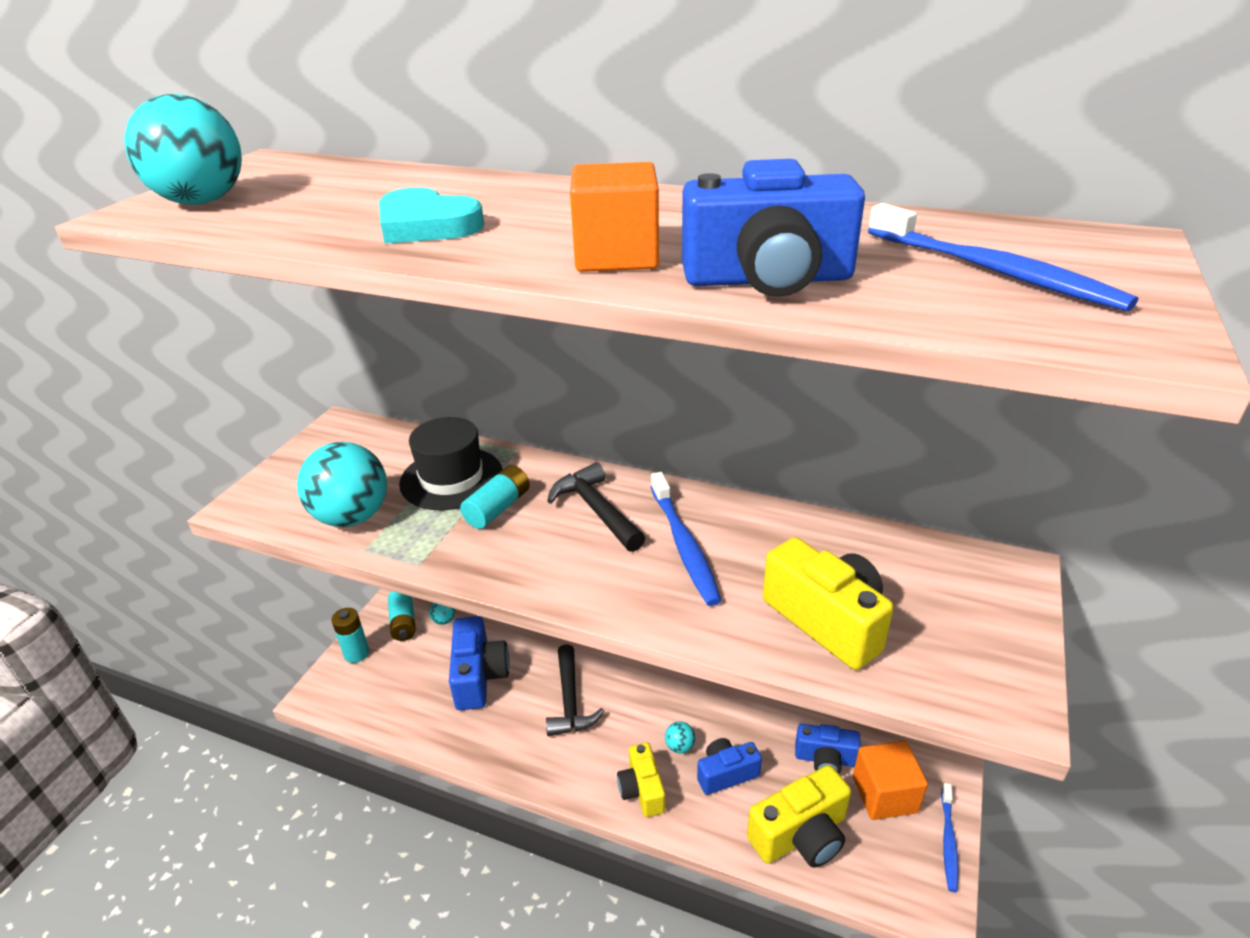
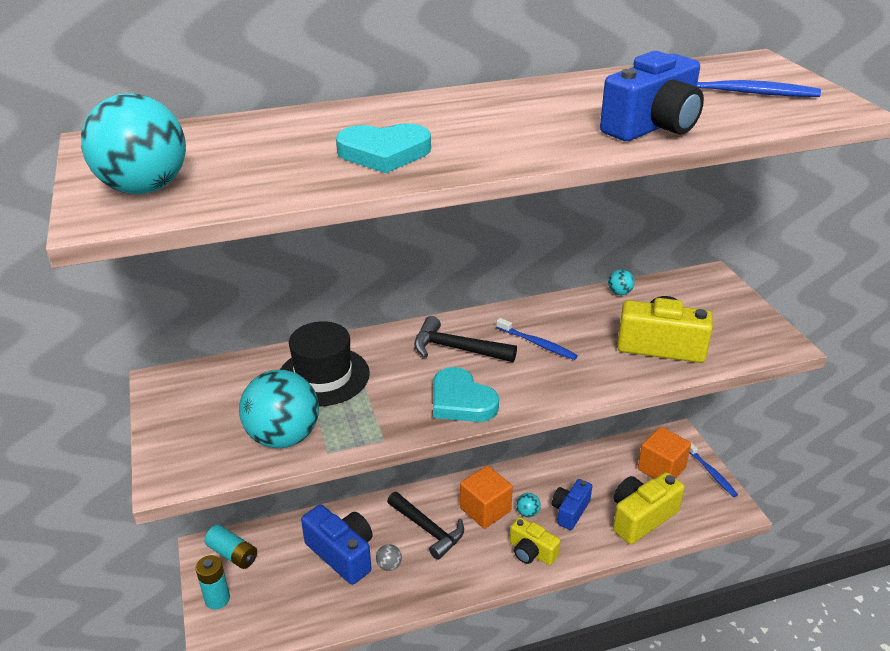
camera: 40 degrees left, 0 degrees up
(444, 620) = (267, 533): turquoise ball -> turquoise ball (619, 293)
(498, 508) = (388, 379): turquoise battery -> none
(504, 713) = (389, 565): none -> grey ball
(531, 565) = (461, 401): none -> turquoise heart
(616, 256) = (549, 137): orange cube -> orange cube (485, 509)
(684, 545) = (537, 344): blue toothbrush -> blue toothbrush, size x0.64
(801, 835) = (641, 517): yellow camera -> yellow camera turned 150 degrees counterclockwise
(825, 759) = (614, 469): blue camera -> none

